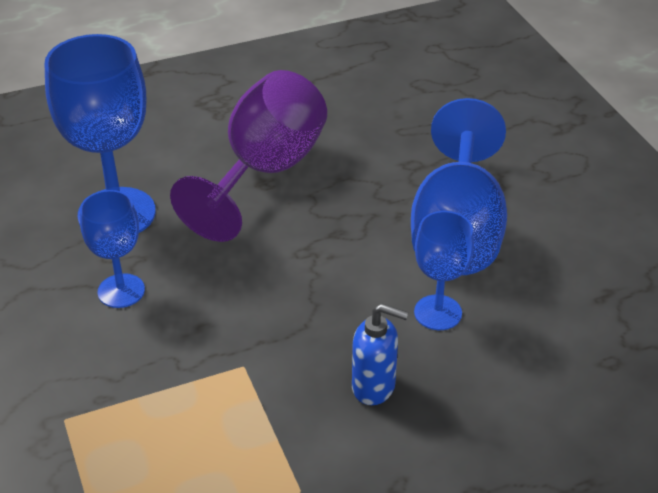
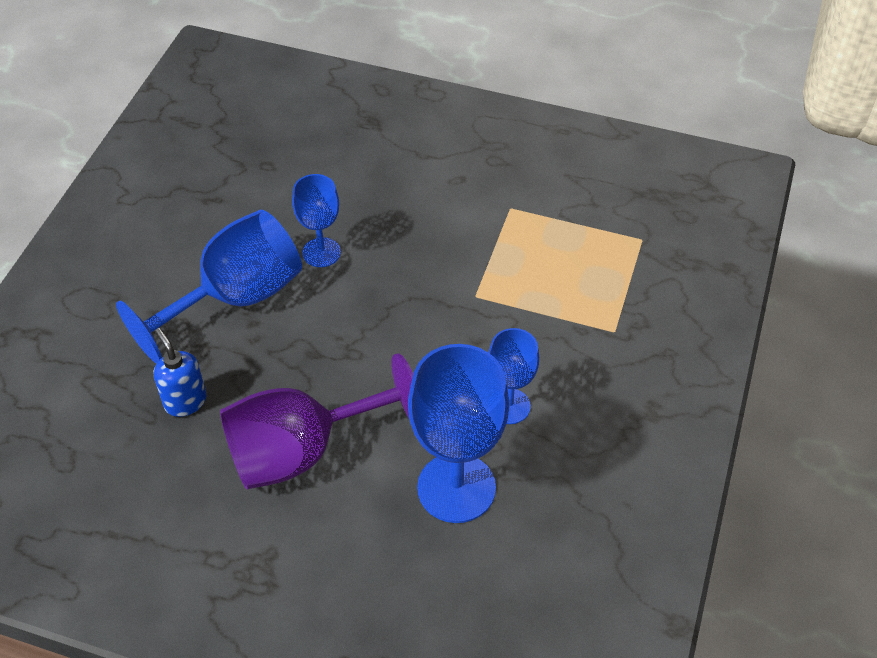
camera: 140 degrees left, 10 degrees up
(374, 387) = (412, 234): blue soap dispenser -> blue soap dispenser (185, 401)

